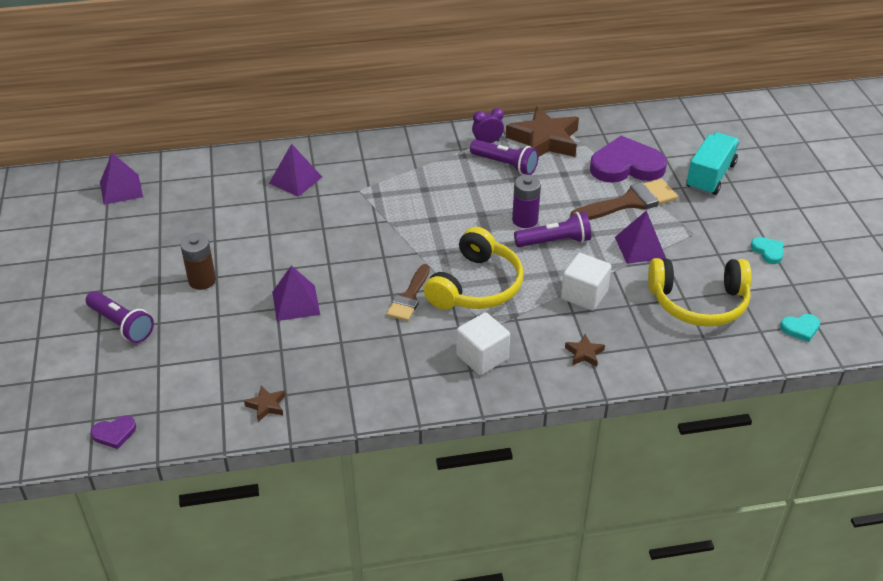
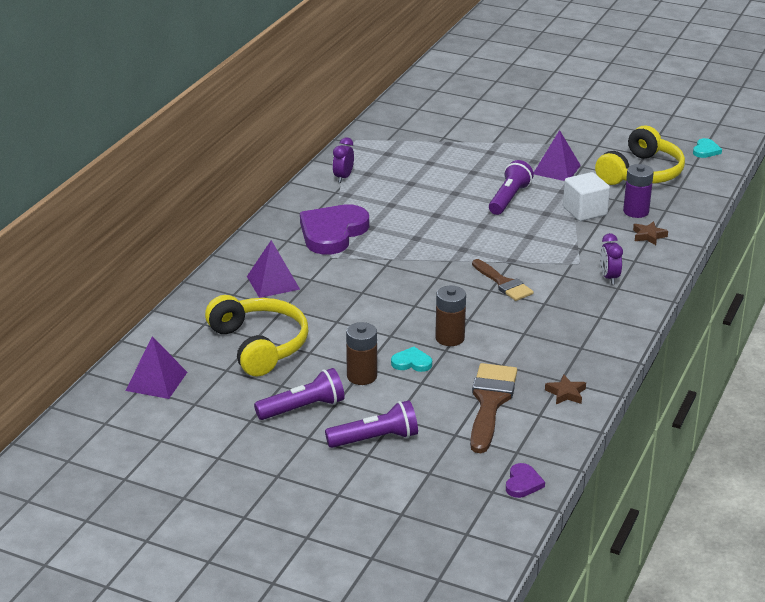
camera: 55 degrees left, 10 degrees down
(296, 303) = (450, 338): purple pyramid -> brown battery
(476, 286) = (524, 250): yellow headphones -> yellow headphones (259, 345)
(482, 357) = (609, 277): white cube -> purple clock
(505, 165) = (385, 181): purple flashlight -> purple flashlight (303, 408)
(525, 220) = (467, 200): purple battery -> purple battery (636, 211)
(544, 140) = (375, 154): brown star -> none
(626, 166) = (453, 135): purple heart -> purple heart (332, 233)
(629, 202) = (499, 152): brown brush -> brown brush (490, 402)
(710, 176) = (507, 111): turquoise truck -> none
(768, 251) = (616, 127): turquoise heart -> turquoise heart (411, 362)

